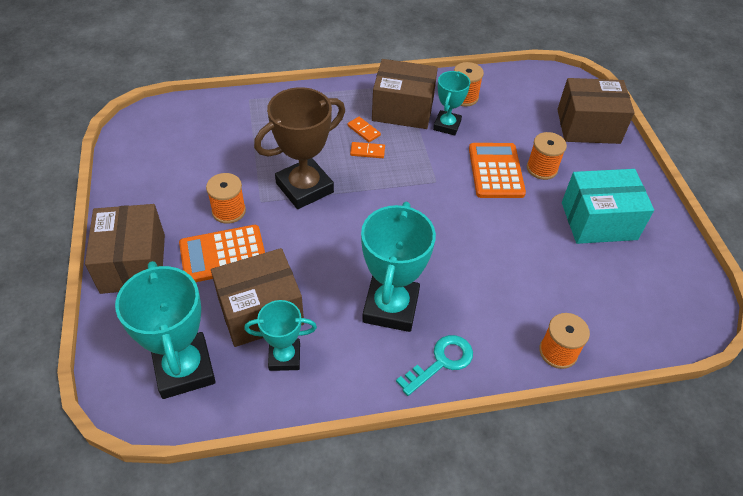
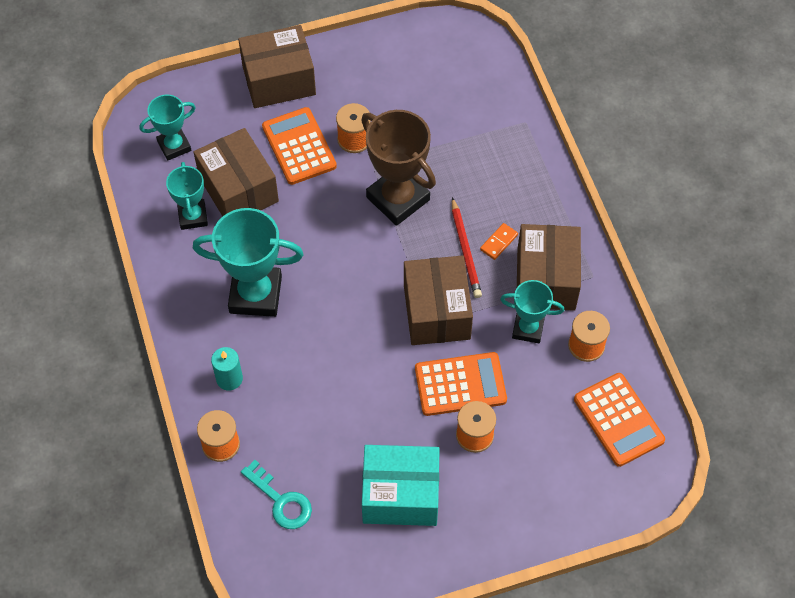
camera: 85 degrees right, 10 degrees up
(184, 369) = (174, 146): turquoise trophy -> turquoise trophy, size x0.59
(367, 151) = (465, 250): orange domino -> red pencil
(441, 362) = (199, 342): turquoise key -> turquoise key (281, 501)
(485, 338) = (229, 378): none -> turquoise candle
(527, 91) = (618, 420): none -> orange calculator
(588, 126) = (565, 493): brown box -> brown box (436, 312)
(598, 221) = (400, 494): turquoise box -> turquoise box turned 75 degrees counterclockwise

